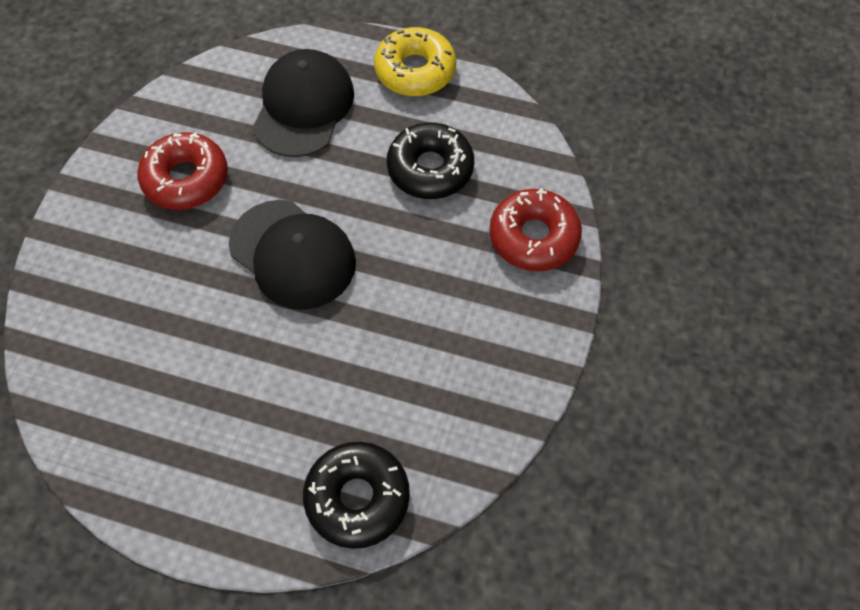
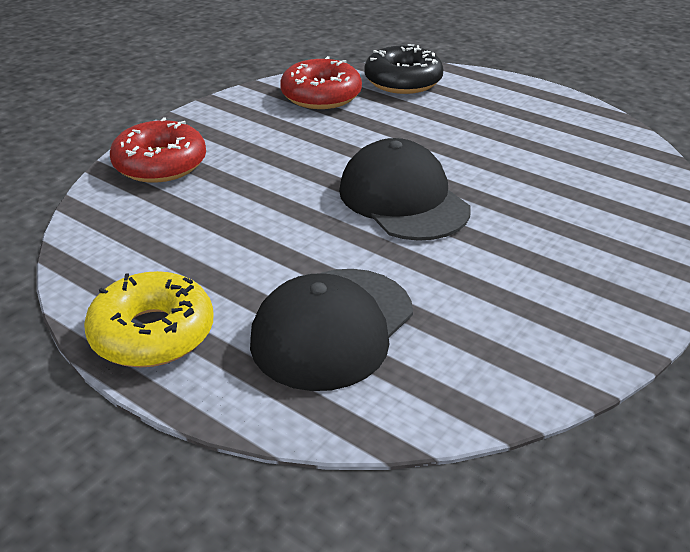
camera: 160 degrees left, 25 degrees down
(186, 179) = (513, 285): red donut -> red donut (321, 96)
(430, 169) = (216, 231): black donut -> none

